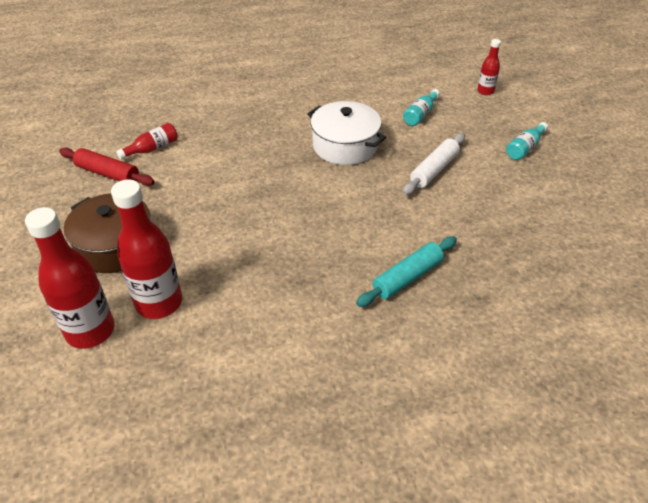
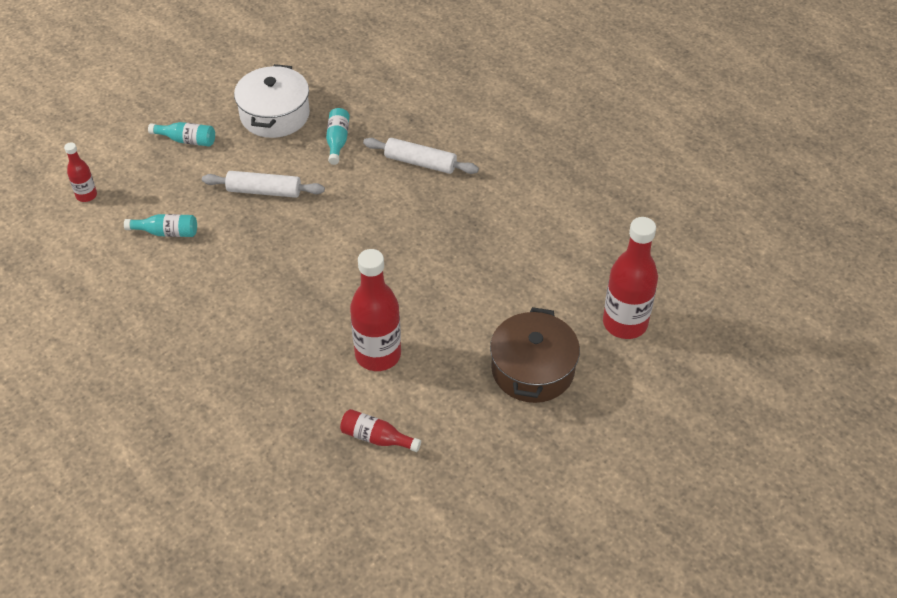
camera: 120 degrees left, 5 degrees up
(107, 173) = (445, 450): red rolling pin -> none
(159, 303) = (565, 297): red bottle -> red bottle (378, 355)
(345, 146) = (264, 271): white pot -> white pot (275, 115)
(407, 277) = (420, 162): turquoise rolling pin -> white rolling pin
(474, 232) = (337, 141): none -> turquoise bottle

